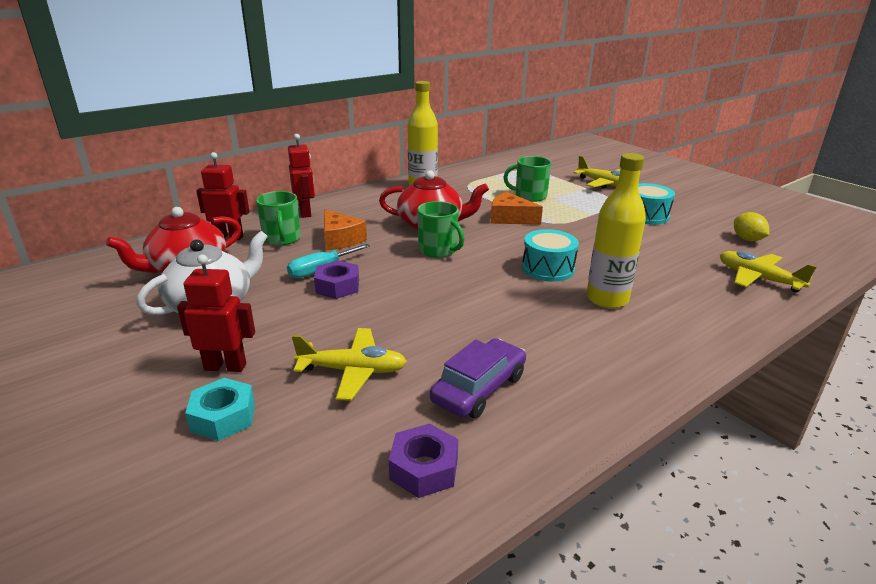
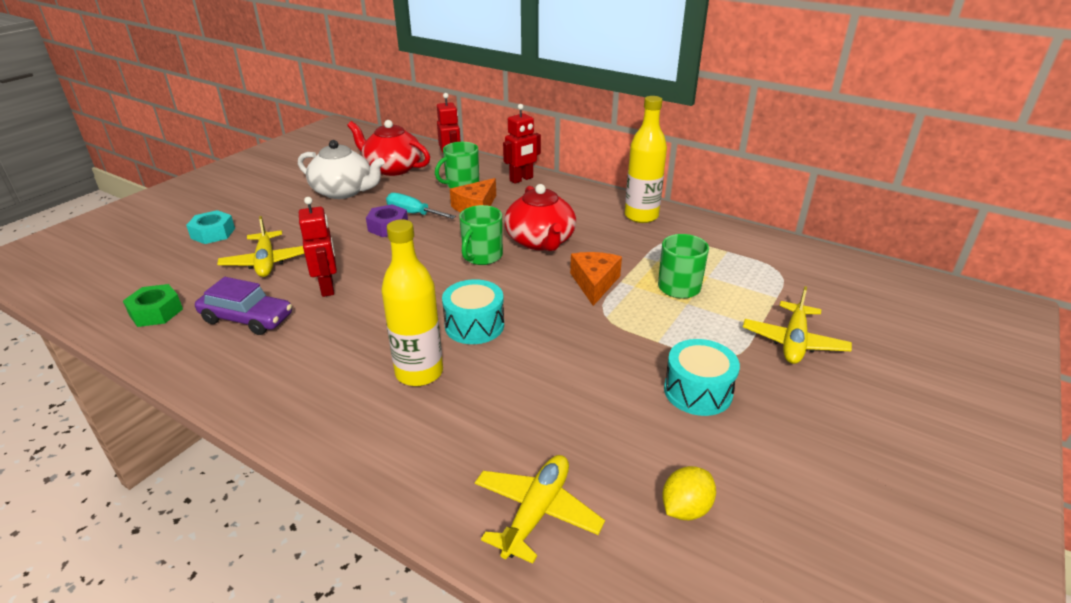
camera: 70 degrees right, 5 degrees up
(225, 366) = (267, 218): red robot -> red robot (328, 287)
(424, 468) = (156, 312): purple nut -> green nut

